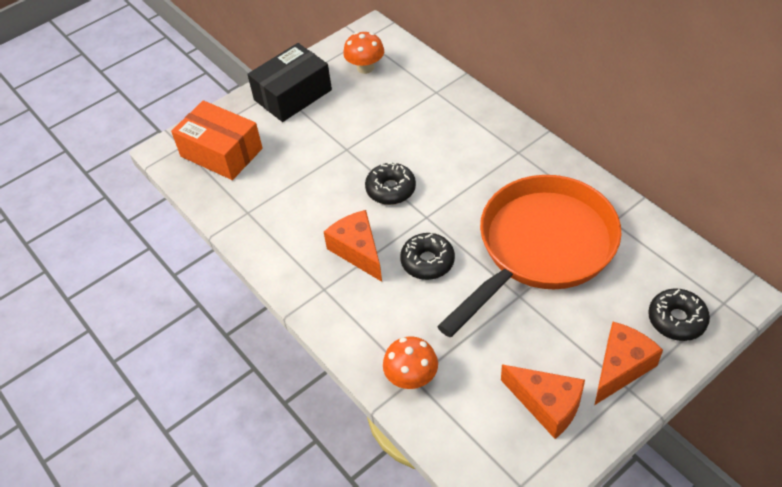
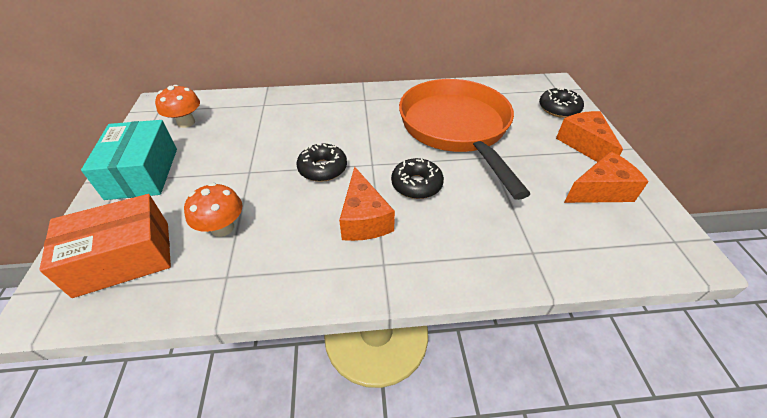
camera: 60 degrees left, 5 degrees down
(293, 95) = (143, 173): black box -> turquoise box
(358, 251) = (364, 219): orange cheese -> orange cheese turned 105 degrees counterclockwise
(411, 377) = (530, 253): orange mushroom -> orange mushroom (222, 228)

